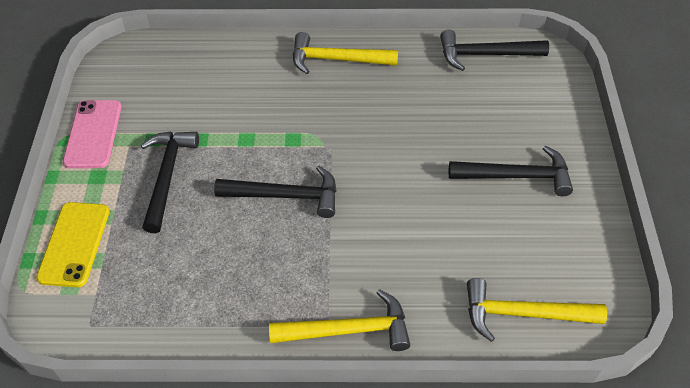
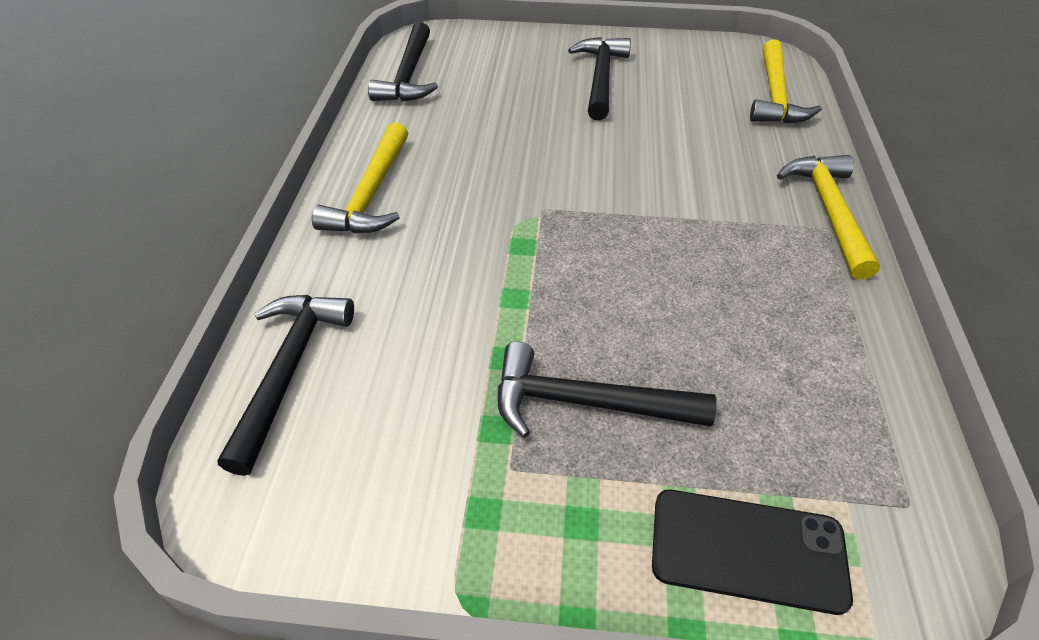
camera: 85 degrees left, 5 degrees down
(74, 244) = (747, 550): yellow phone -> black phone
(93, 134) = (464, 541): pink phone -> none
(285, 195) = (628, 257): black hammer -> black hammer (289, 370)

